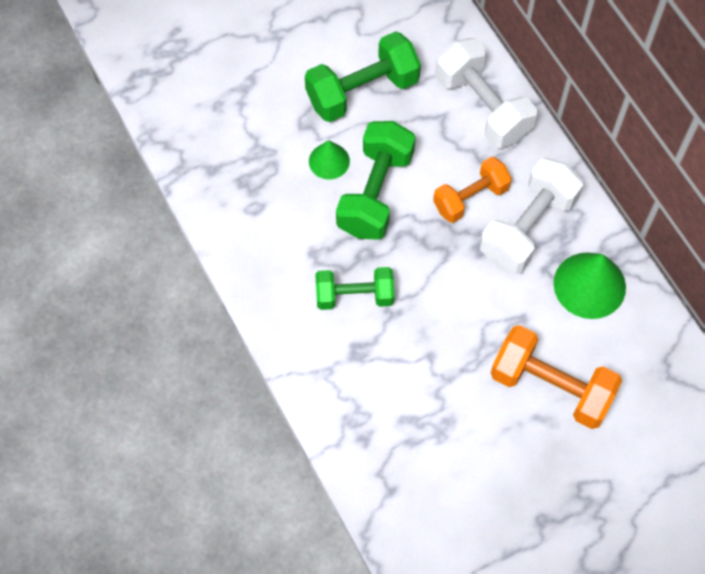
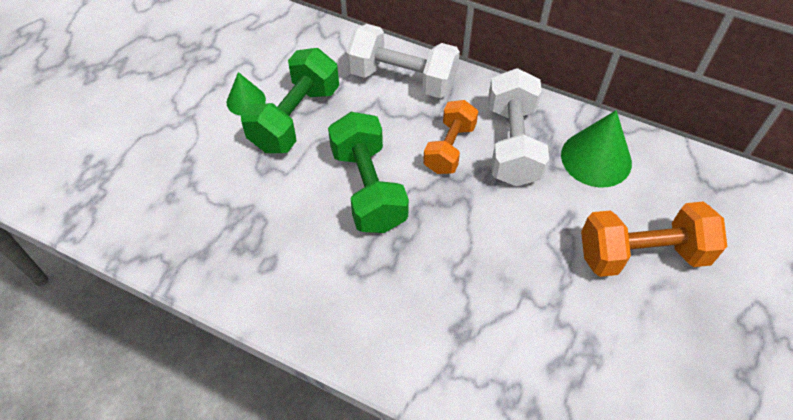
camera: 35 degrees left, 10 degrees down
(329, 161) = (308, 186): green cone -> green cone (246, 101)
(354, 295) = (418, 284): green dumbbell -> none

